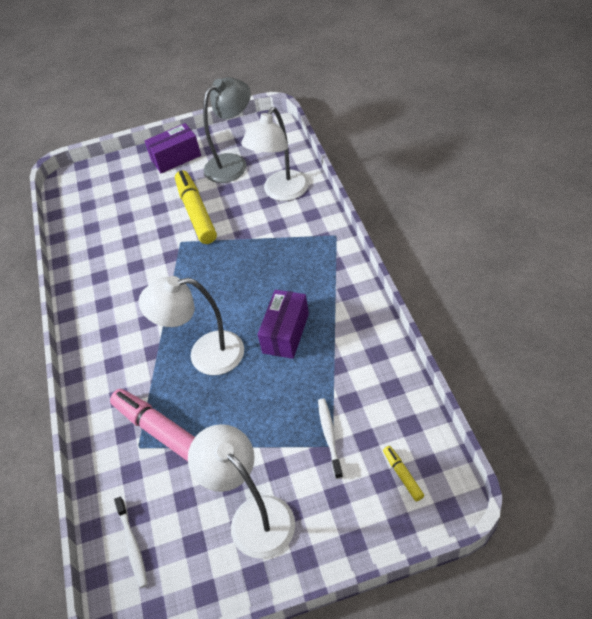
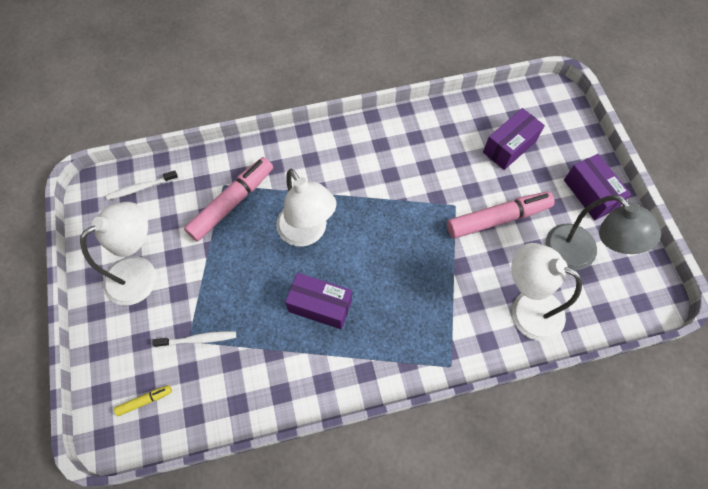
camera: 85 degrees right, 15 degrees up
(121, 208) = (509, 147): none -> purple box
(196, 212) = (498, 219): yellow marker -> pink marker
(205, 354) = (307, 233): white lamp -> white lamp turned 150 degrees clockwise

